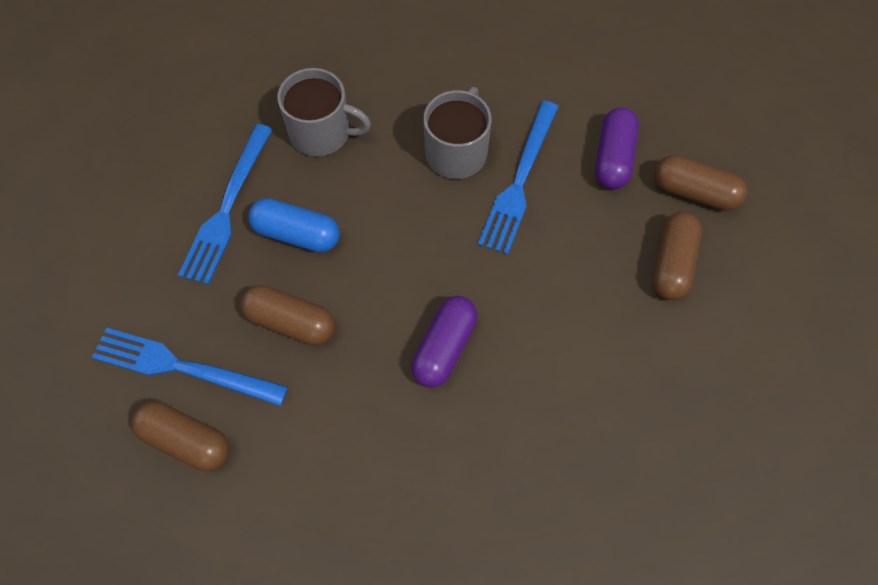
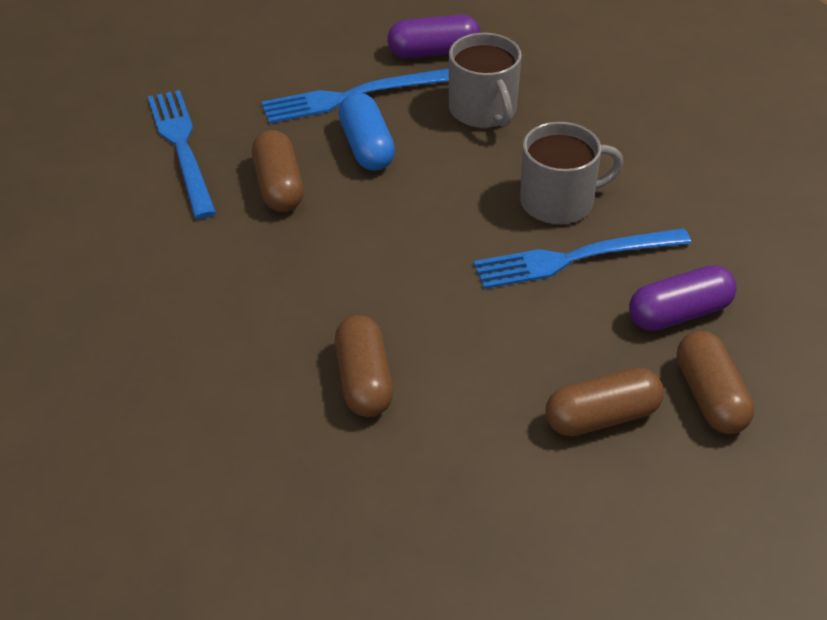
camera: 55 degrees right, 20 degrees down
(186, 441) = (119, 183): brown capsule -> brown capsule (363, 381)
(444, 348) = (343, 293): purple capsule -> purple capsule (433, 52)

